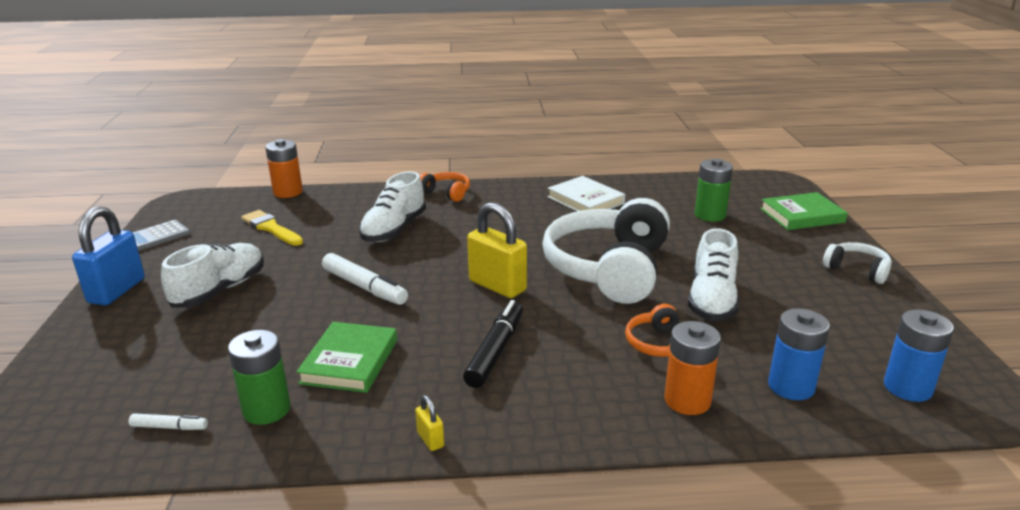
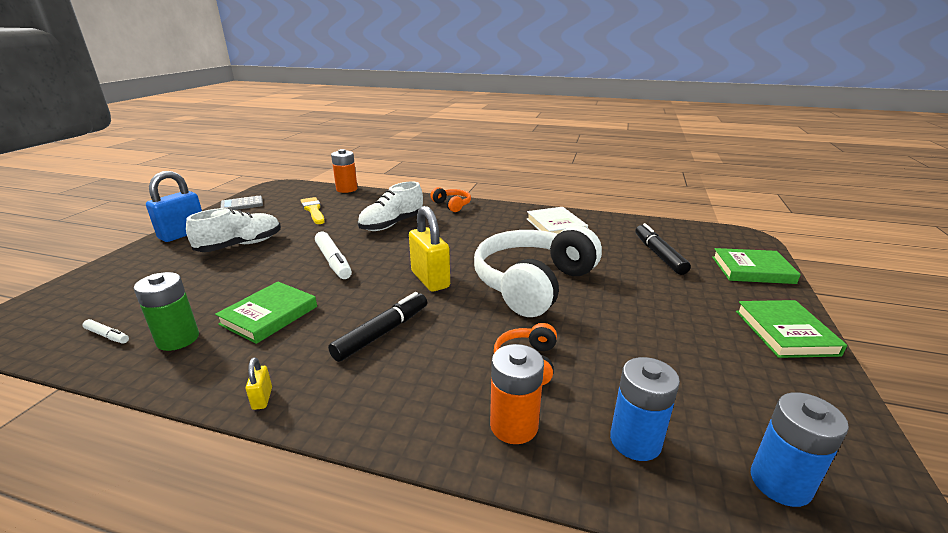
camera: 20 degrees right, 0 degrees up
(710, 215) = (658, 255): green battery -> black marker
(712, 300) = (609, 330): white shoe -> none
(857, 270) = (785, 332): white headphones -> green book

